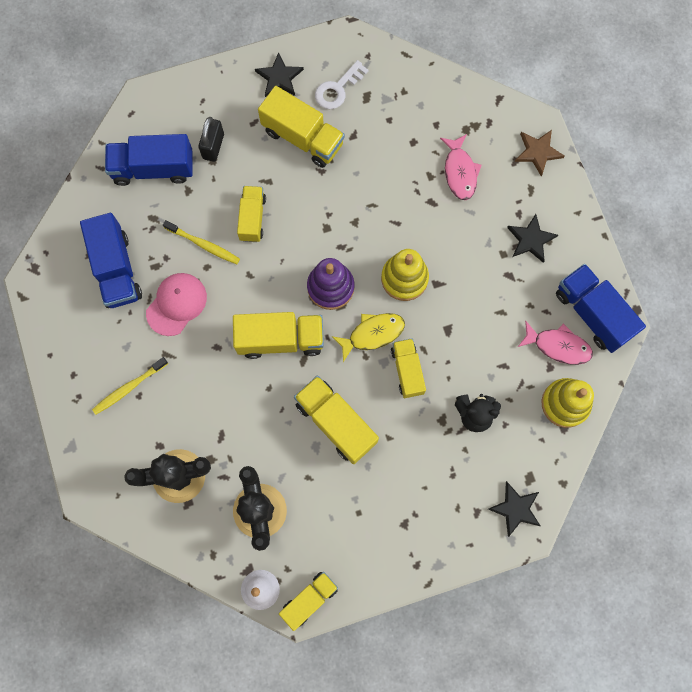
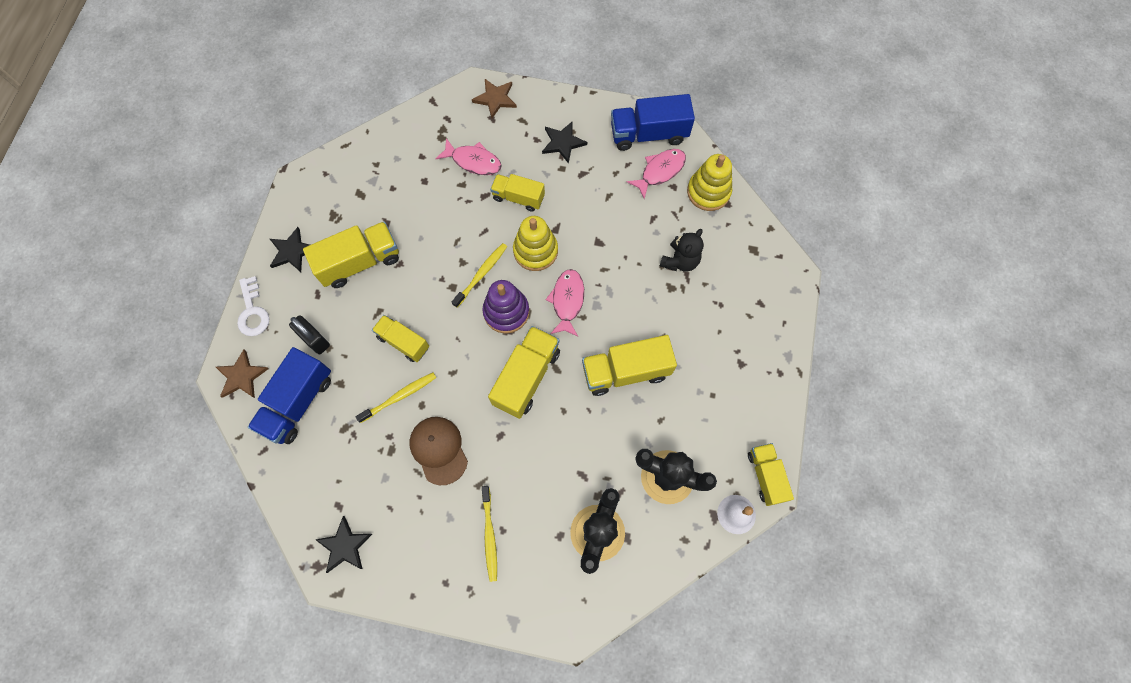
camera: 60 degrees left, 5 degrees down
(116, 269) = (371, 487): blue truck -> none
(150, 111) = (242, 376): none -> brown star
(176, 304) = (438, 450): pink cap -> brown cap
(337, 89) = (337, 212): white key -> white key (253, 311)
(353, 245) = (481, 274): none -> yellow toothbrush
(372, 334) = (567, 301): yellow fish -> pink fish
(407, 371) = (614, 291): yellow truck -> yellow truck (518, 198)
(515, 509) = (772, 273): black star -> black star (345, 546)

